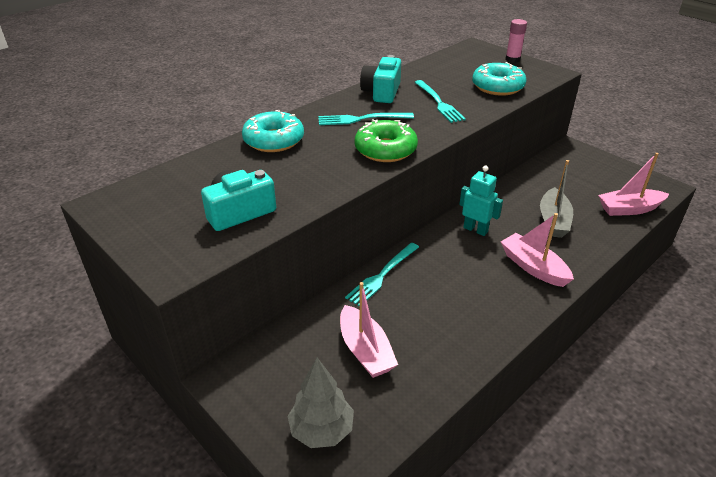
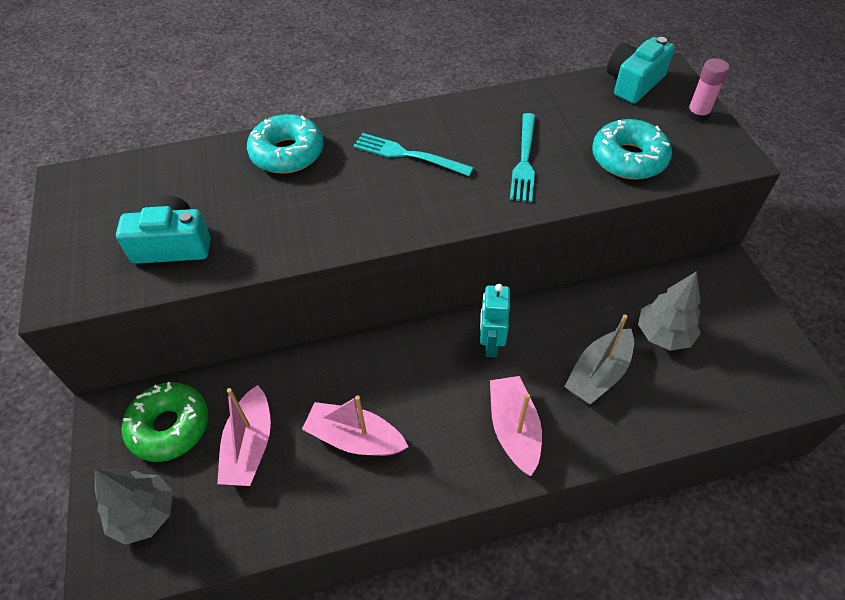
camera: 30 degrees right, 15 degrees up
(381, 92) = (469, 118): turquoise camera -> turquoise camera (633, 83)
(382, 275) = (338, 359): turquoise fork -> none
(385, 149) = (393, 215): green donut -> green donut (169, 427)
(475, 229) = (490, 344): turquoise robot -> turquoise robot turned 150 degrees counterclockwise
(569, 189) = (663, 335): none -> grey tree
(629, 209) = (719, 401): pink boat -> pink boat (355, 438)

